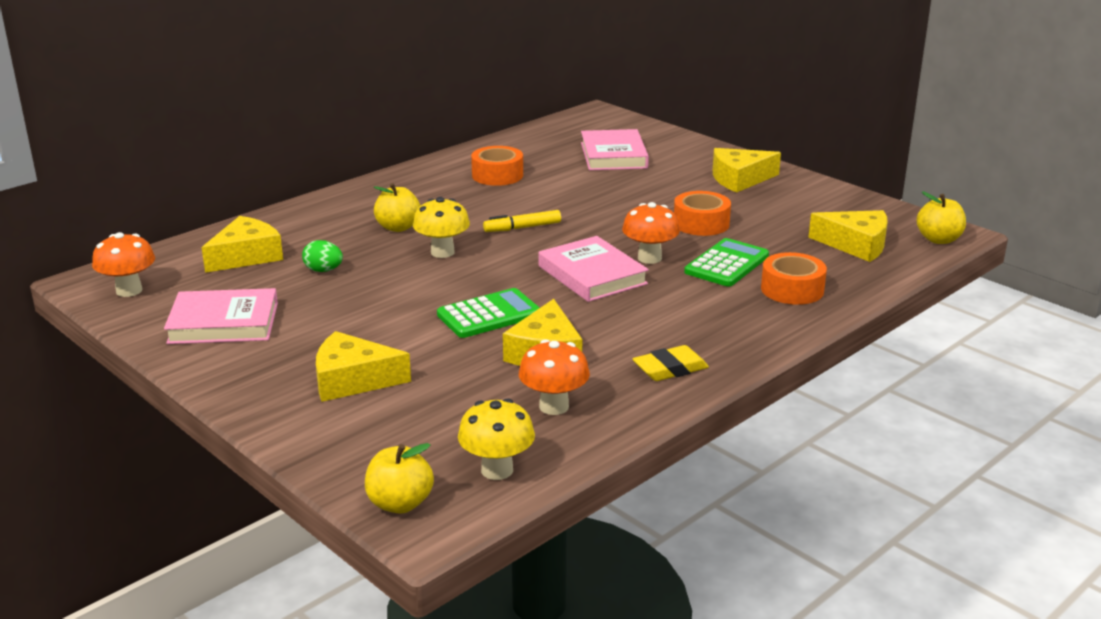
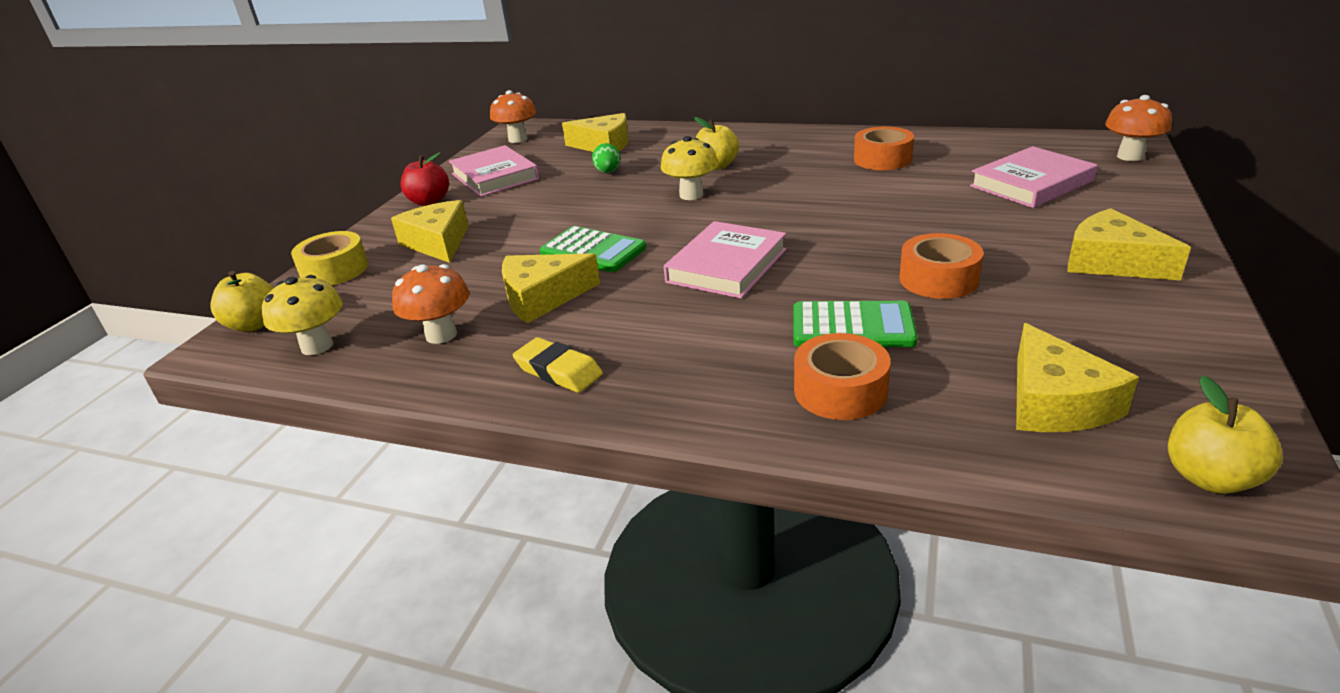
camera: 65 degrees right, 5 degrees up
(228, 369) = (429, 201): none -> red apple
(331, 445) = (334, 270): none -> yellow tape
(522, 228) = (786, 205): yellow marker -> none
(649, 258) = (805, 280): orange mushroom -> orange mushroom (1130, 156)

